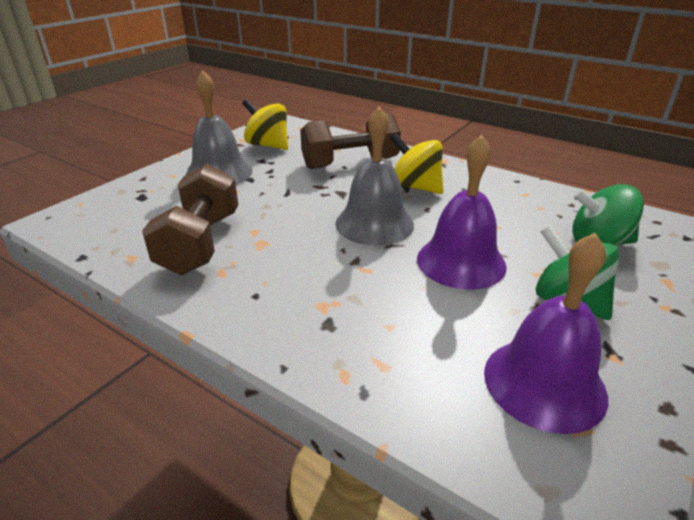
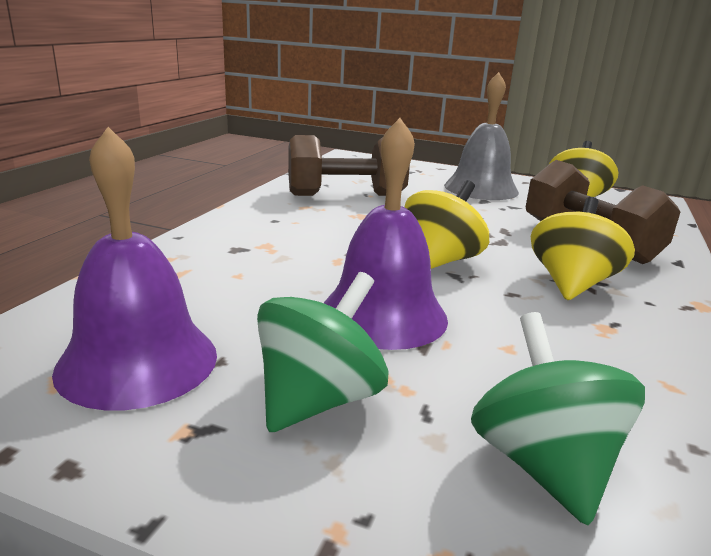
camera: 75 degrees right, 10 degrees down
(374, 223) = (440, 261): grey bell -> yellow spinning top

